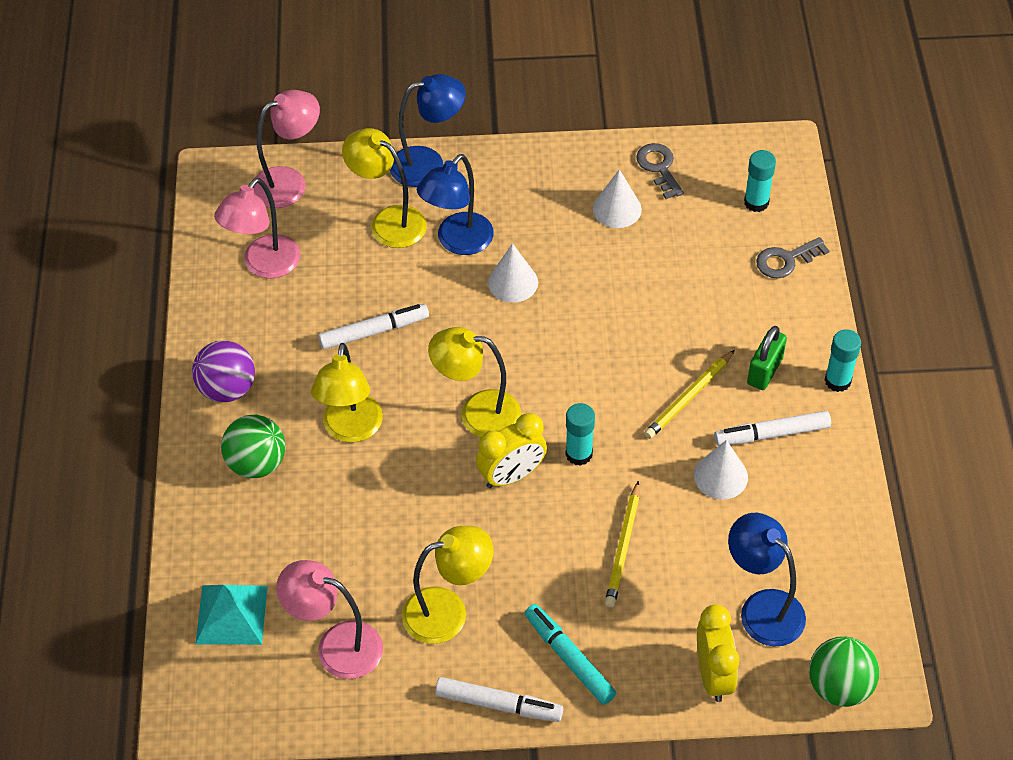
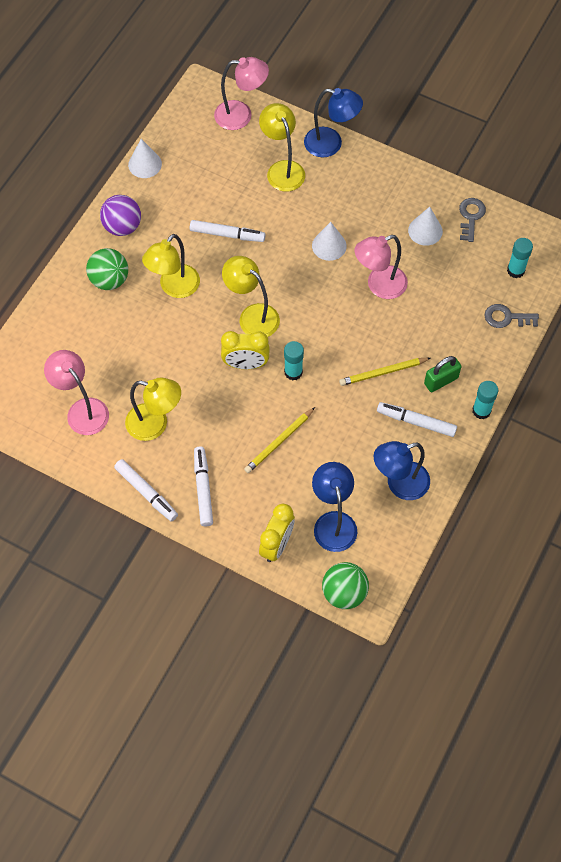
camera: 30 degrees right, 10 degrees up
(231, 614) = (39, 360): turquoise pyramid -> none
(264, 265) = (192, 161): pink lamp -> pink lamp (379, 286)
(457, 242) = (314, 203): blue lamp -> blue lamp (399, 484)
(569, 658) = (203, 488): turquoise marker -> white marker
(720, 476) = (366, 431): white cone -> white cone (145, 164)

